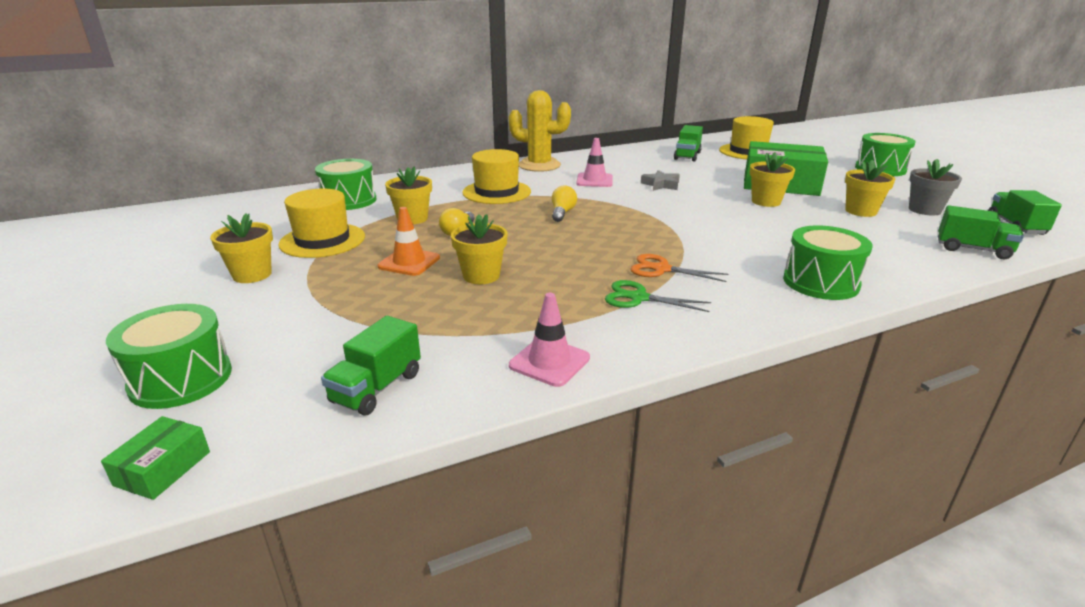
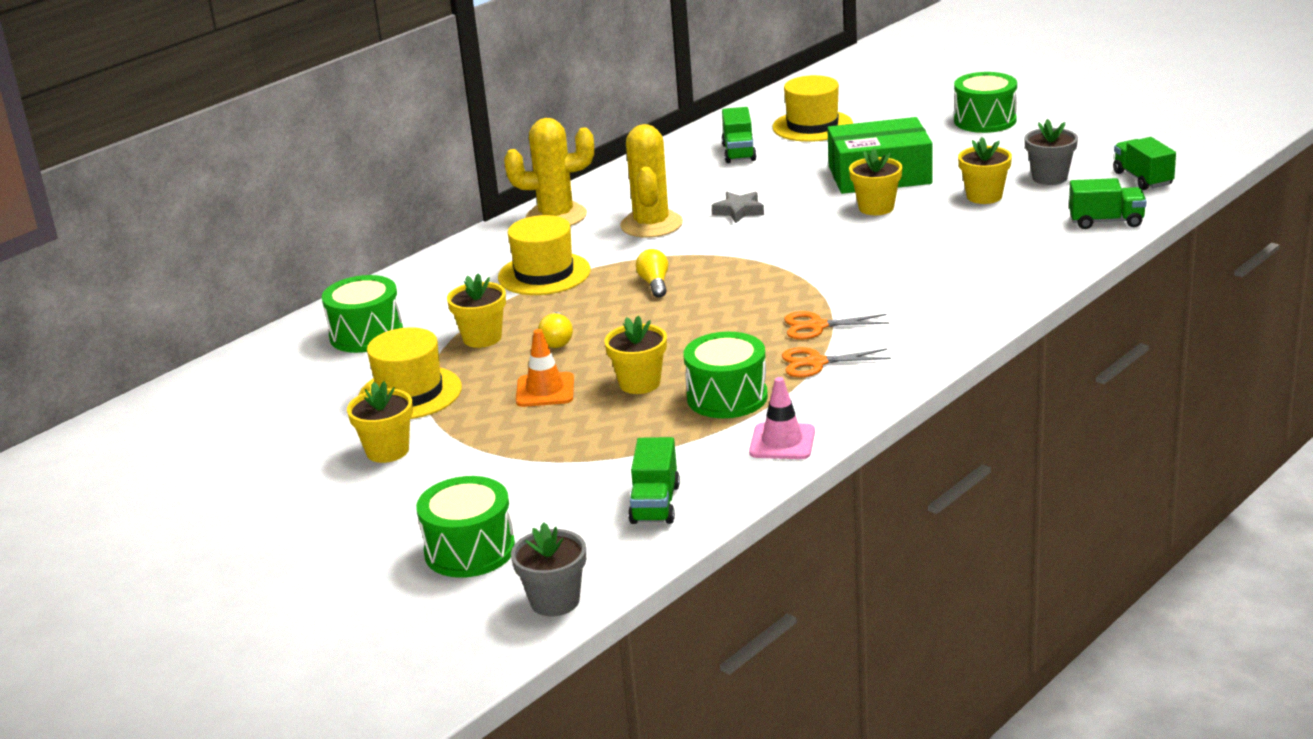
camera: 20 degrees left, 0 degrees up
(163, 468) = (555, 601): green box -> grey flower pot
(594, 180) = (651, 225): pink traffic cone -> yellow cactus
(638, 298) = (816, 363): green scissors -> orange scissors
(820, 282) = (976, 299): green drum -> green drum (727, 397)

